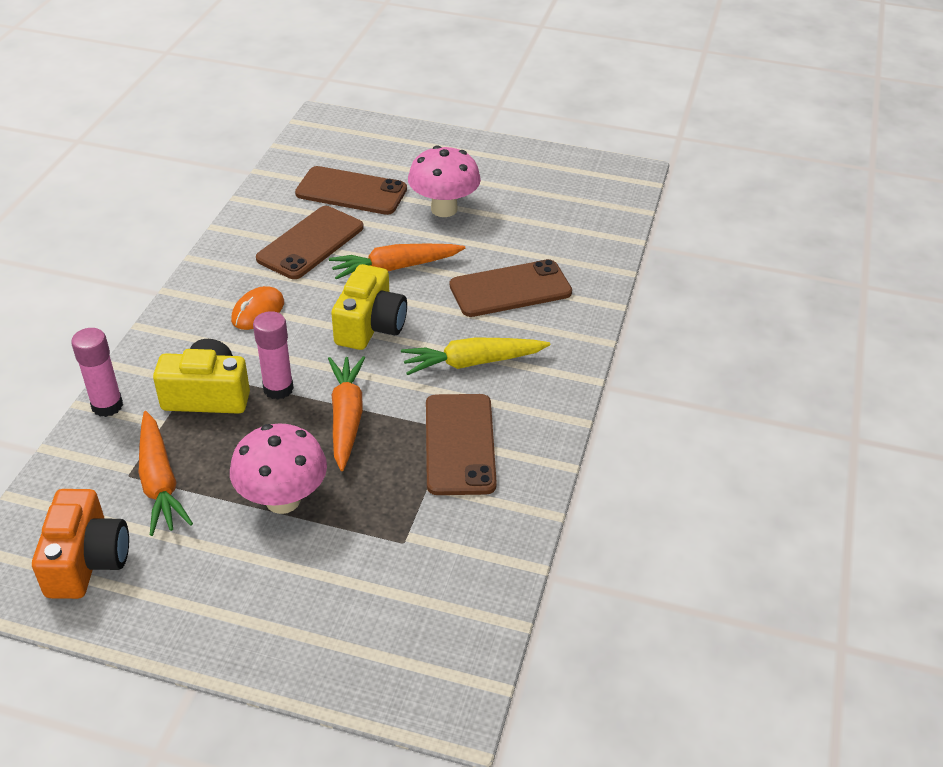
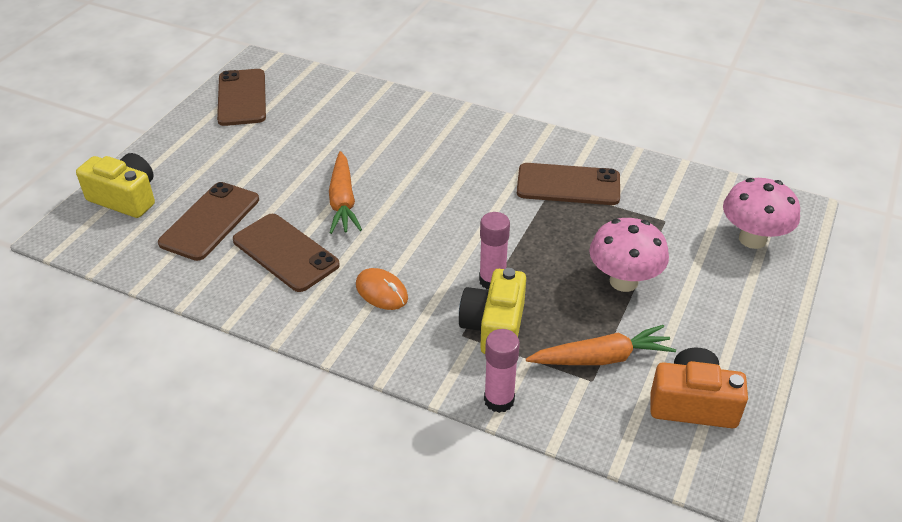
camera: 80 degrees left, 0 degrees up
(346, 418) = (533, 242): orange carrot -> none
(370, 326) = (420, 221): yellow camera -> yellow camera (125, 198)
(444, 209) = (265, 166): pink mushroom -> pink mushroom (752, 239)
(473, 363) = (478, 170): yellow carrot -> none
(510, 289) = (392, 141): brown phone -> brown phone (242, 98)

